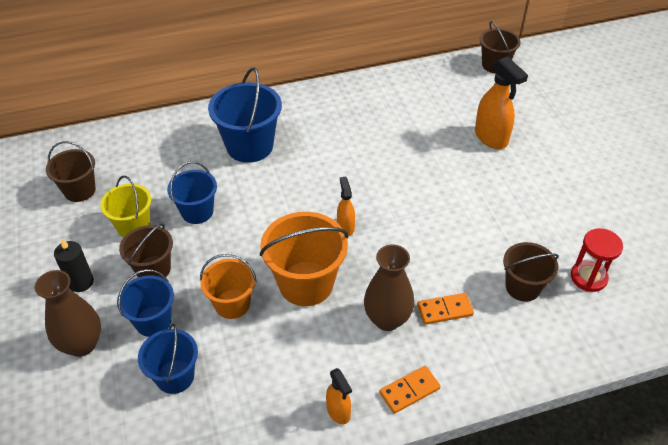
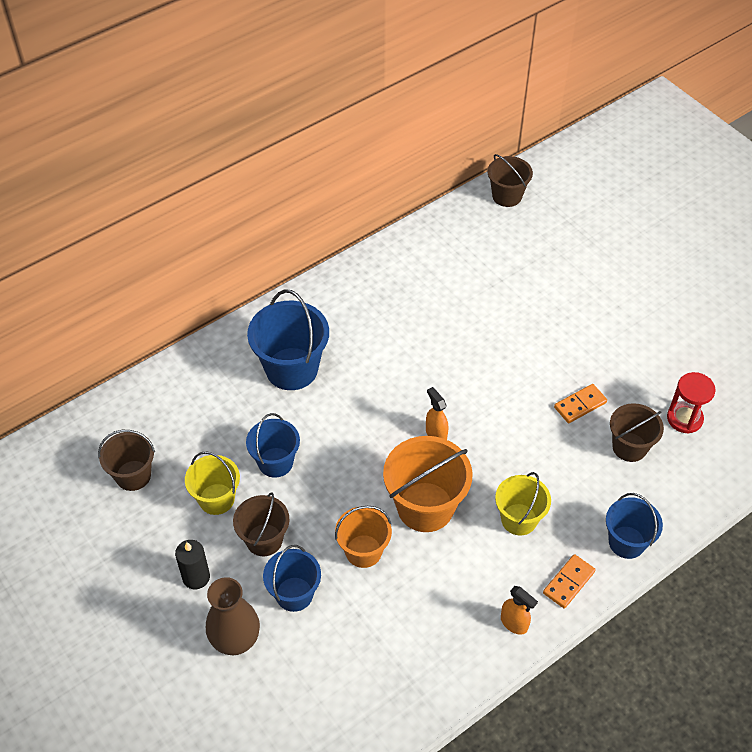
camera: 20 degrees left, 5 degrees up
(175, 376) = (346, 641): blue bucket -> blue bucket (626, 542)
(387, 319) = (519, 519): brown vase -> yellow bucket
(445, 310) = (568, 493): orange domino -> orange domino (580, 405)
(491, 138) = (537, 289): orange spray bottle -> none

